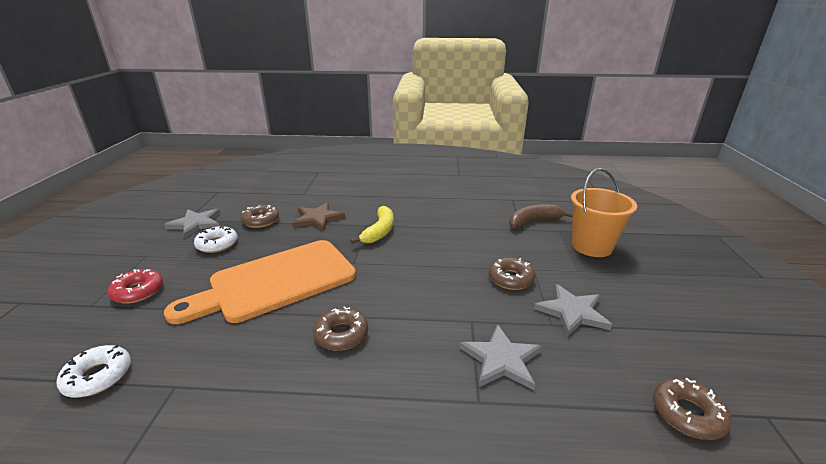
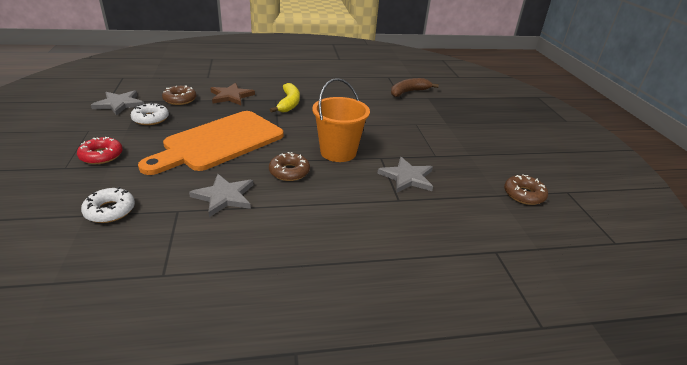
camera: 15 degrees left, 5 degrees up
(510, 279) = (401, 130): brown donut -> none
(572, 312) = (448, 148): grey star -> grey star (224, 196)
(591, 246) = (454, 107): orange bucket -> orange bucket (338, 152)

